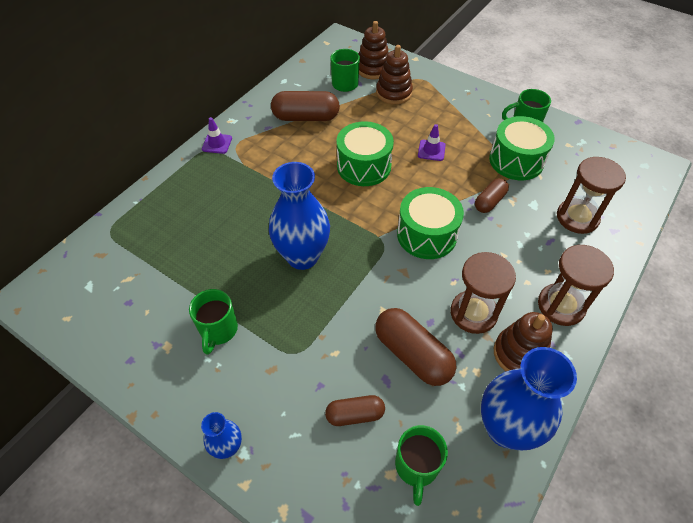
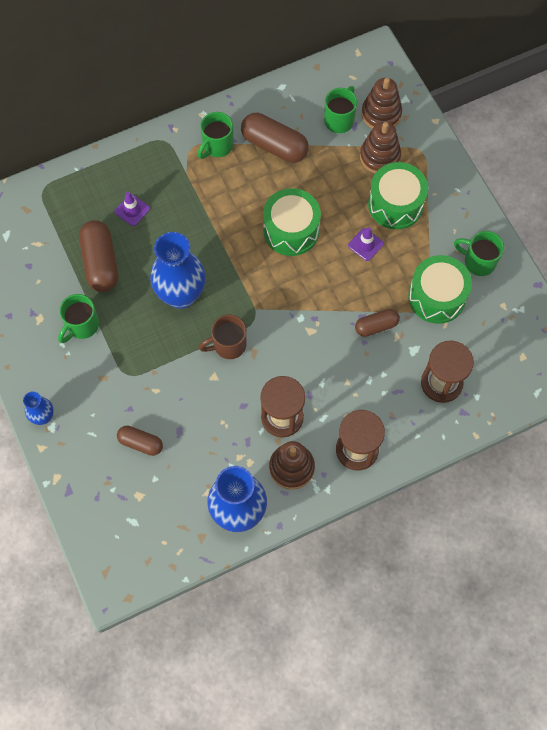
camera: 30 degrees right, 15 degrees up
(217, 143) = (175, 137): purple traffic cone -> purple traffic cone (132, 210)
(376, 277) = (228, 345): none -> brown mug
(412, 354) = (211, 423): brown capsule -> brown capsule (100, 263)
(416, 467) = (158, 501): green mug -> green mug (217, 146)
(426, 234) = (296, 329): green drum -> green drum (395, 204)

